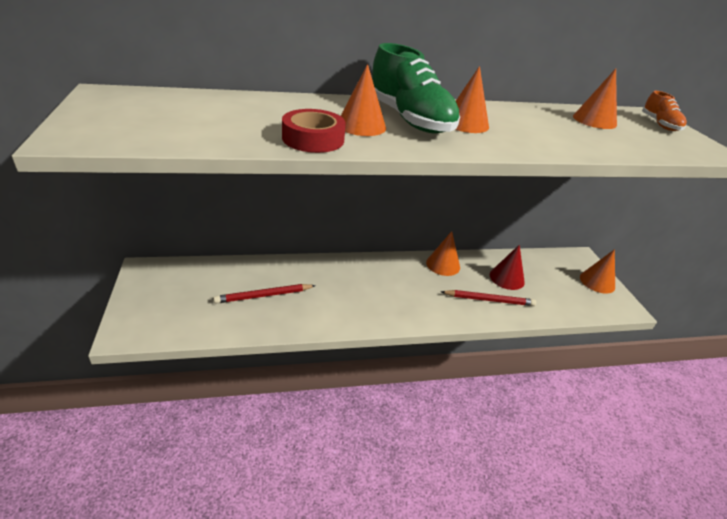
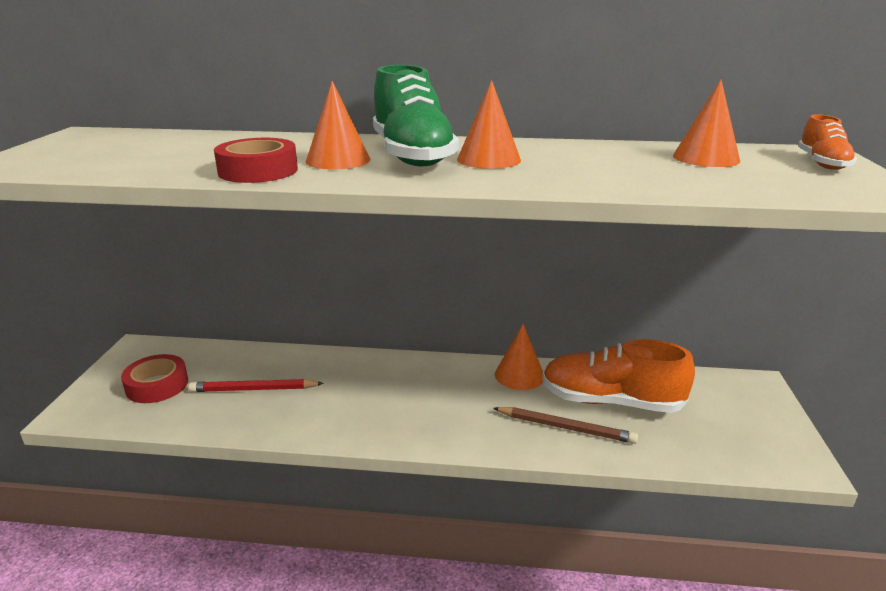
camera: 20 degrees right, 10 degrees down
(183, 301) = (157, 385): none -> red tape
(489, 300) = (566, 428): red pencil -> brown pencil
(507, 278) = (611, 401): red cone -> orange shoe
(597, 282) = (768, 421): orange cone -> none

